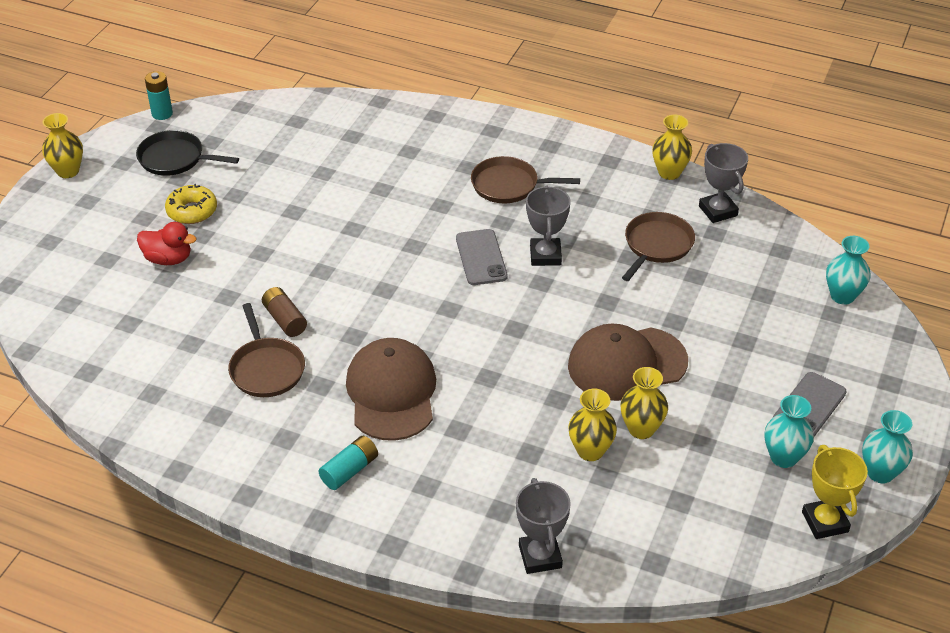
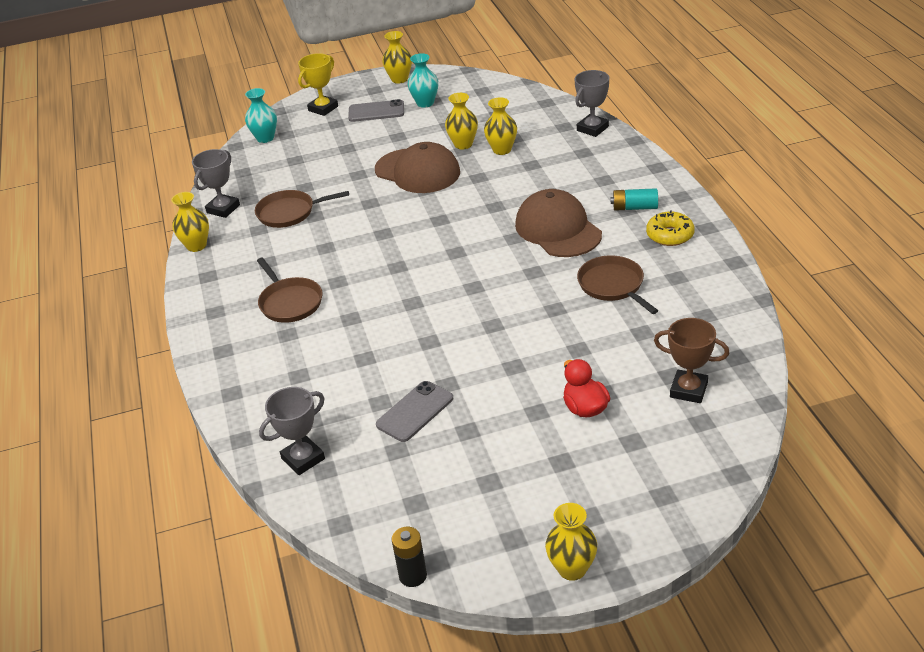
camera: 125 degrees left, 5 degrees down
(101, 321) = (688, 390): none -> brown trophy
(162, 114) = (413, 576): turquoise battery -> black battery
(174, 159) = (467, 507): black pan -> none
(192, 211) = (517, 440): yellow donut -> yellow donut (670, 235)
(266, 369) = (613, 285): brown pan -> brown pan turned 60 degrees counterclockwise
(285, 320) = (561, 308): brown battery -> none
(392, 393) = (558, 229): brown cap -> brown cap turned 105 degrees clockwise
(481, 257) = (388, 268): grey phone -> grey phone (415, 412)
(545, 255) = (353, 246): grey trophy -> grey trophy (303, 459)
(825, 522) = (454, 78): yellow trophy -> yellow trophy (323, 108)
(880, 473) = (399, 79): turquoise vase -> yellow vase

